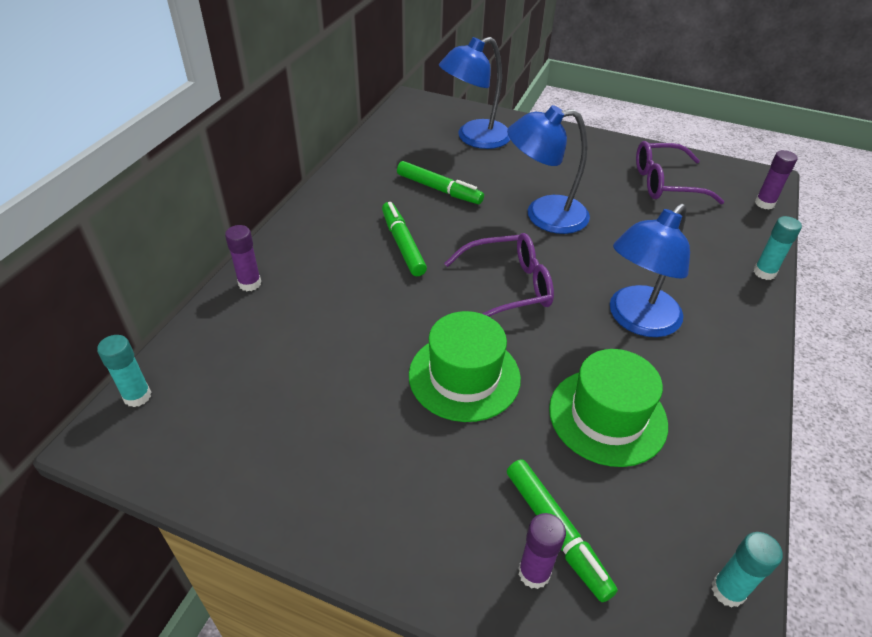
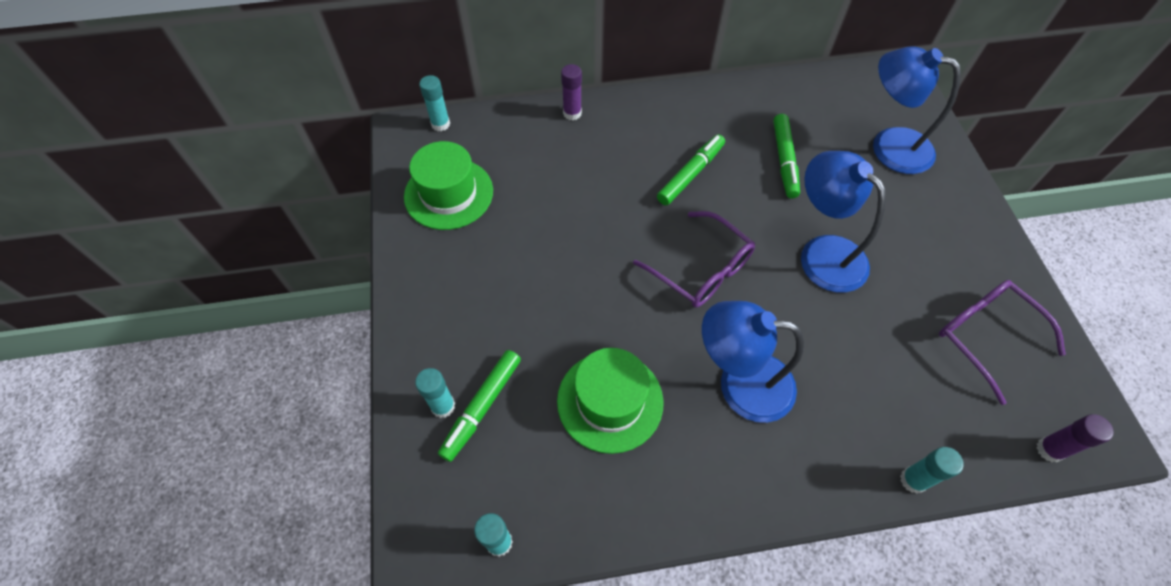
camera: 60 degrees right, 15 degrees up
(464, 376) = (581, 286): green hat -> green hat (448, 194)
(534, 573) = (443, 406): purple glue stick -> turquoise glue stick

